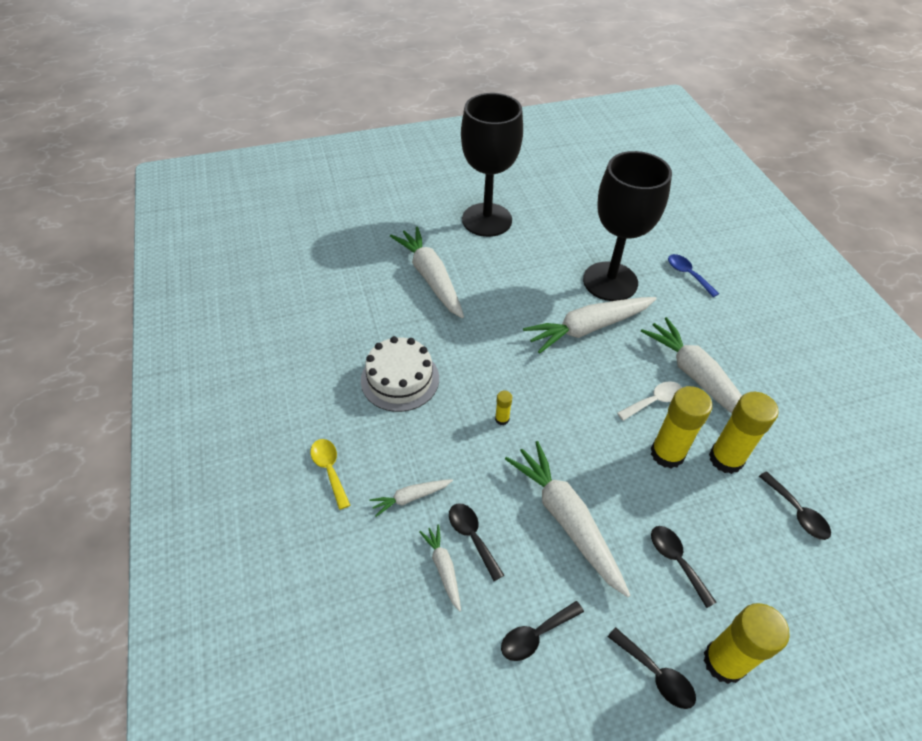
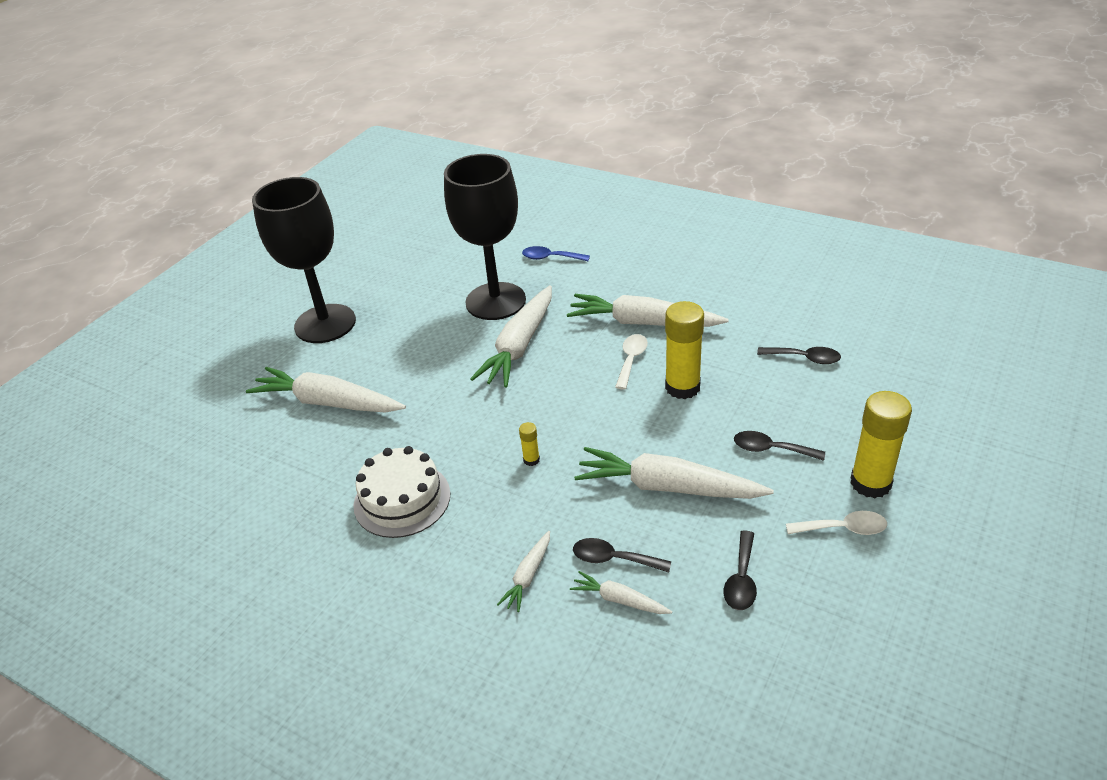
camera: 40 degrees left, 10 degrees down
(329, 470) = (426, 618): yellow spoon -> none
(656, 674) = (843, 528): black spoon -> white spoon
(726, 459) = (724, 360): yellow glue stick -> none

